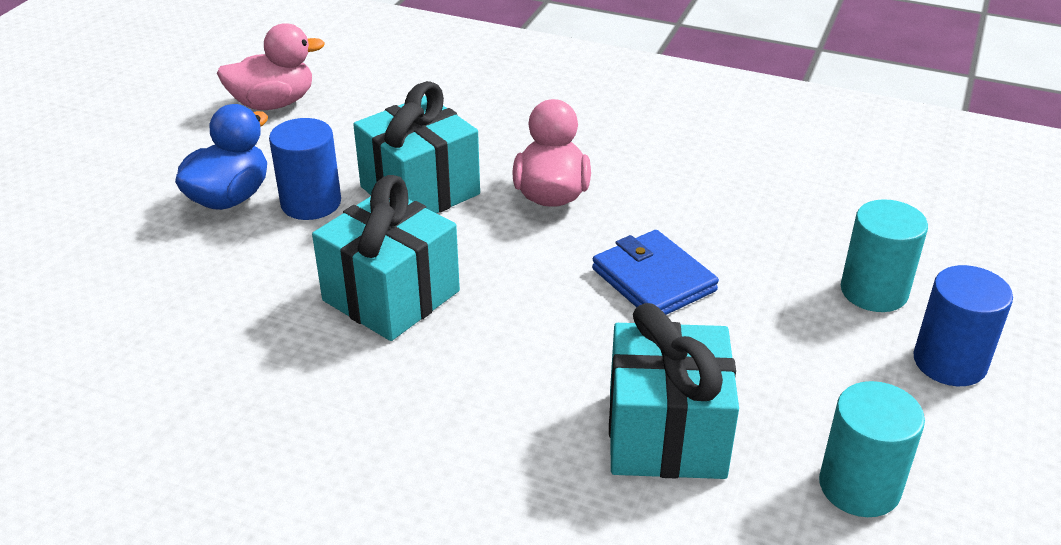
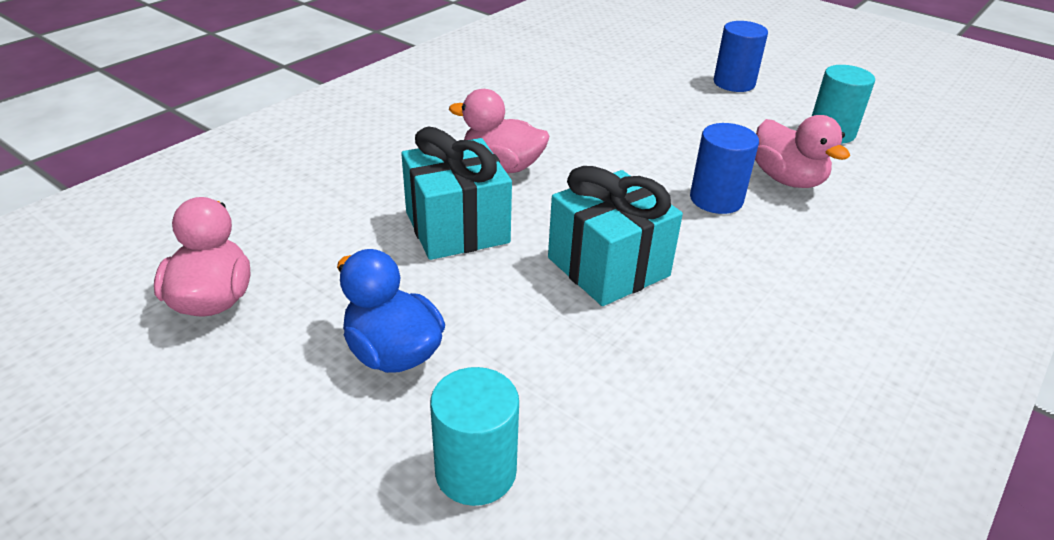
camera: 75 degrees left, 0 degrees up
(311, 203) = (438, 295): blue cylinder -> blue cylinder (716, 199)
(653, 280) = (629, 149): blue wallet -> none
(666, 434) = (787, 179): turquoise gift -> pink duck
(874, 291) = (666, 85): turquoise cylinder -> turquoise cylinder (475, 472)

